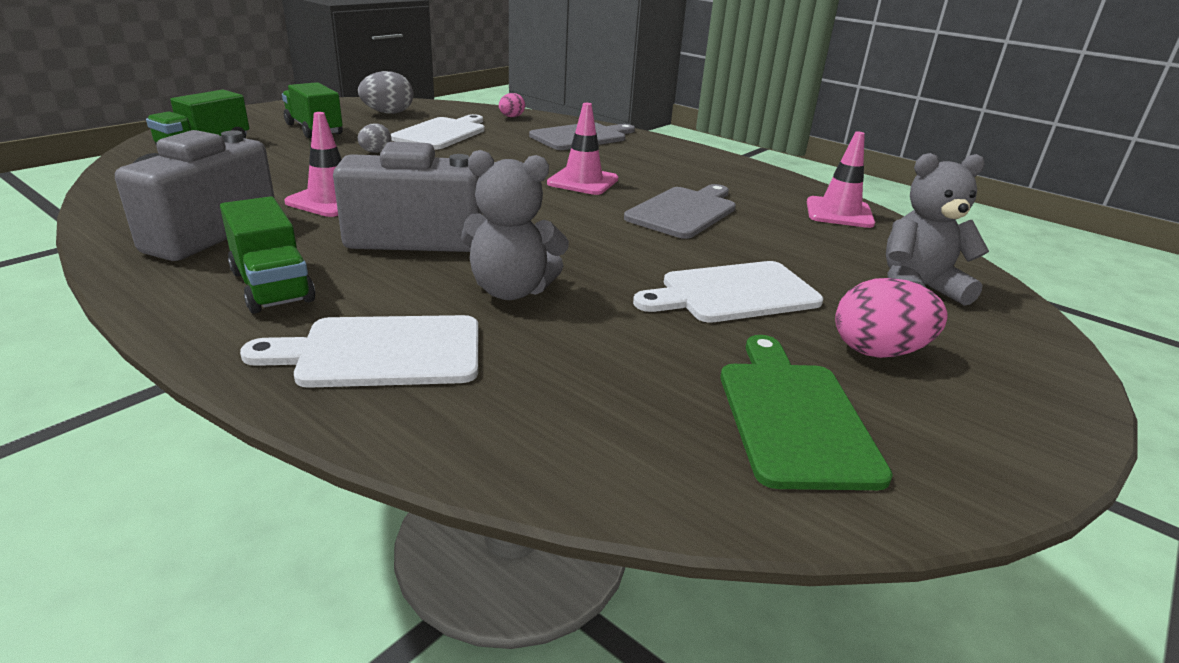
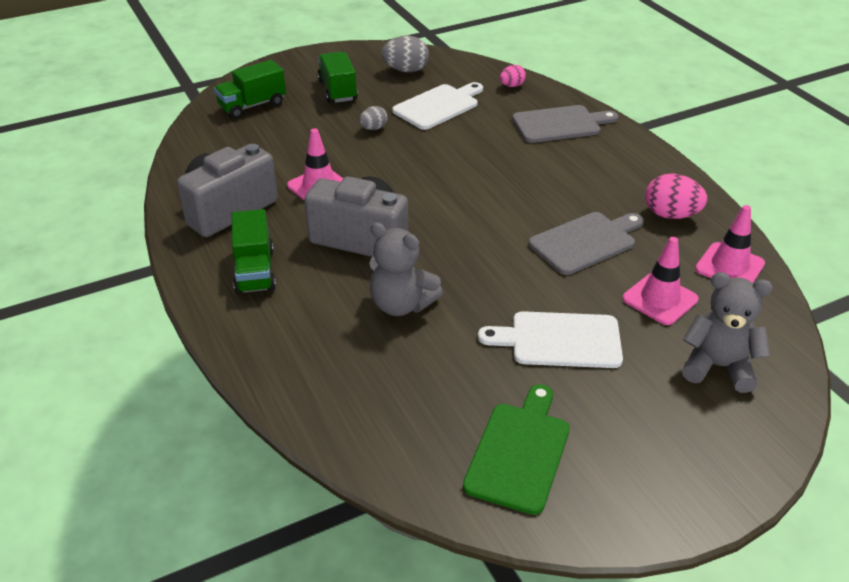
camera: 25 degrees right, 10 degrees up
(381, 352) = (298, 342): white cutting board -> none
(583, 181) = (523, 190): pink traffic cone -> pink traffic cone (660, 299)
(878, 351) = (626, 417): pink egg -> pink egg (671, 215)

